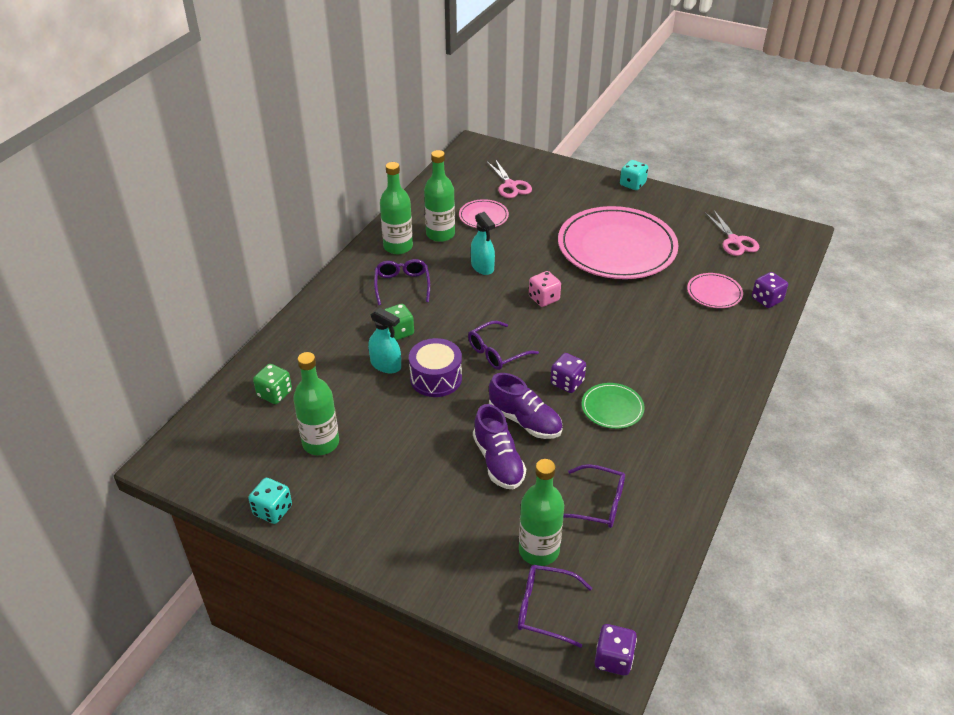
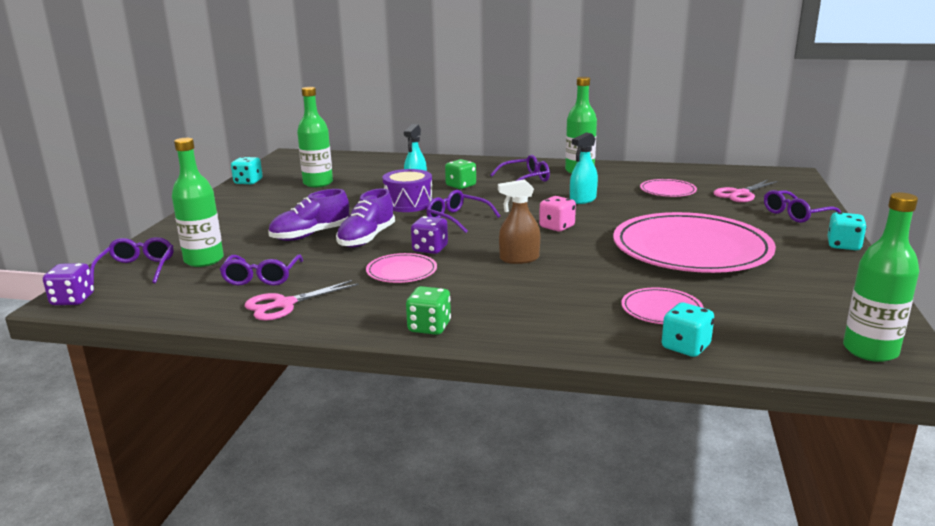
camera: 75 degrees right, 20 degrees down
(274, 394) = (366, 166): green dice -> green dice (429, 327)
(440, 234) = (616, 181): green bottle -> green bottle (870, 350)
(567, 179) = (795, 214): none -> purple glasses
(607, 336) = (519, 259): none -> brown spray bottle
(612, 408) = (401, 271): green plate -> pink plate
(734, 241) = (806, 316): pink scissors -> pink scissors (284, 304)
(767, 299) = (685, 347): purple dice -> turquoise dice

